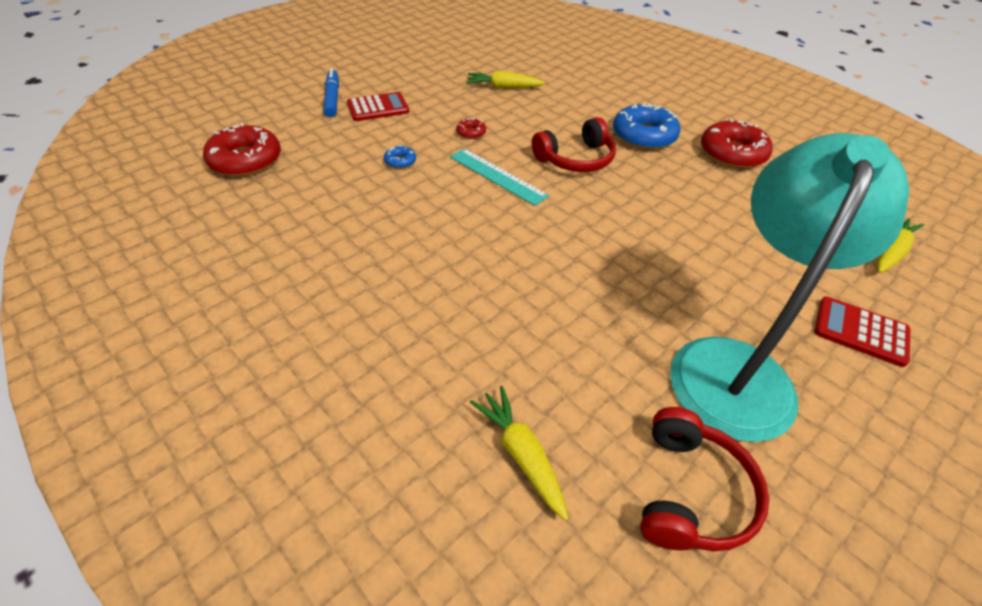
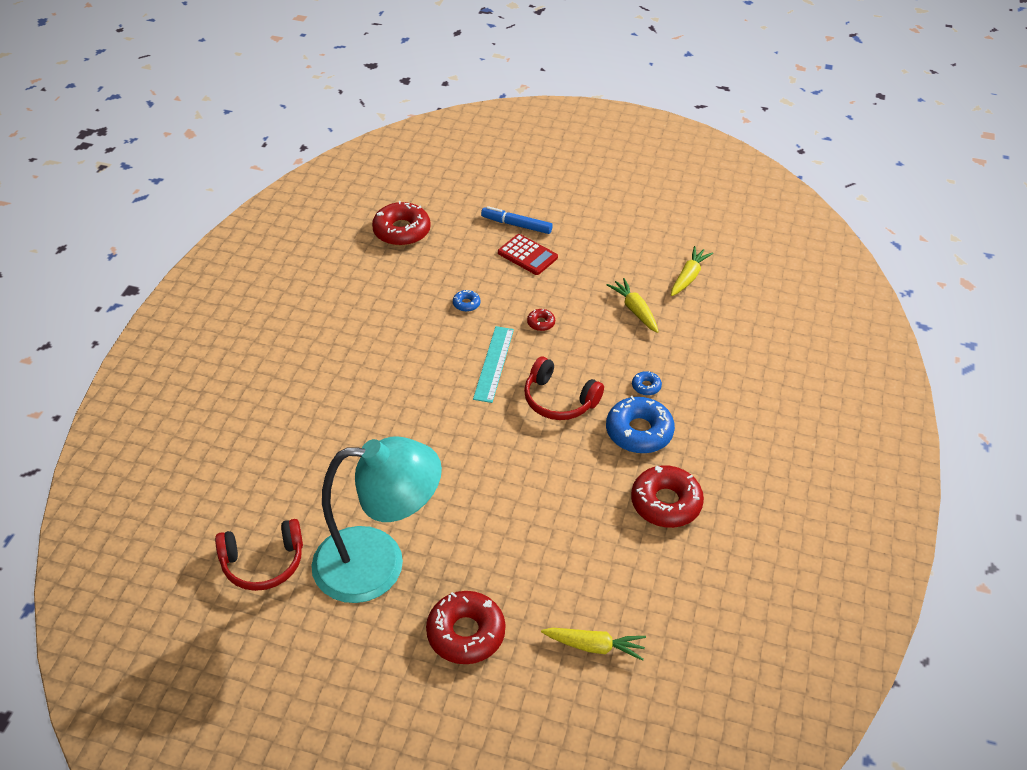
camera: 60 degrees right, 0 degrees up
(332, 99) = (516, 225): blue marker -> blue marker turned 120 degrees counterclockwise
(521, 454) = (245, 479): yellow carrot -> yellow carrot (688, 277)
(594, 114) = (646, 386): none -> blue donut
(860, 331) = (466, 633): red calculator -> red donut

